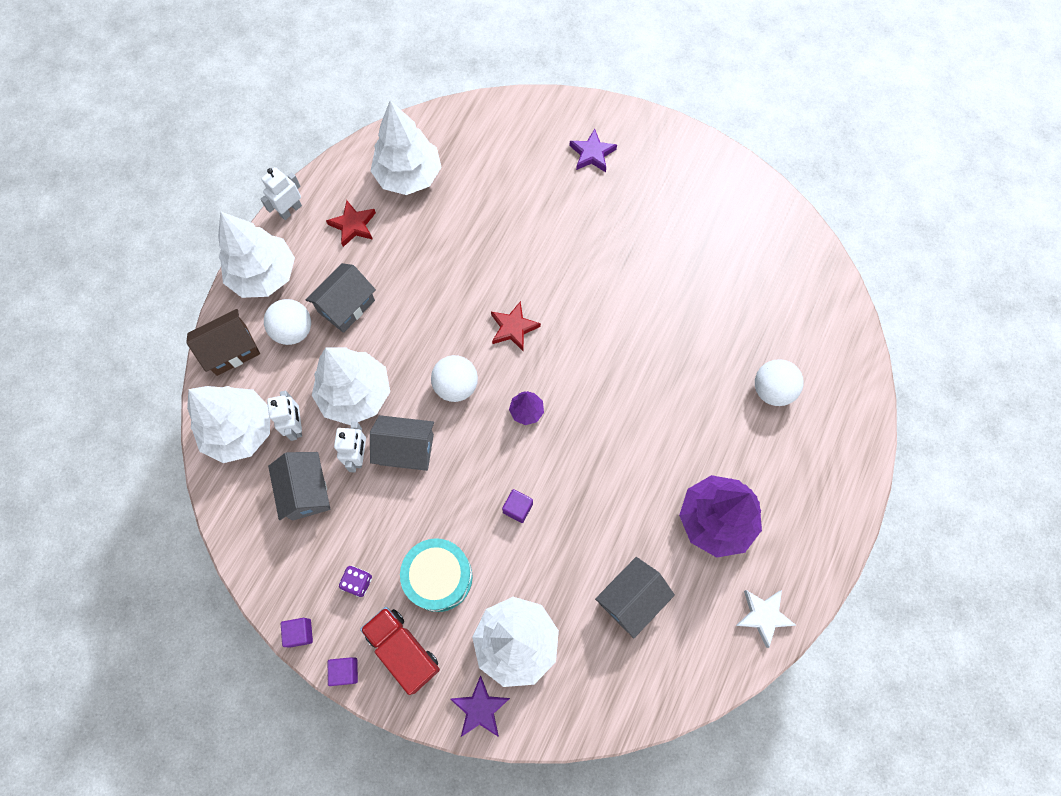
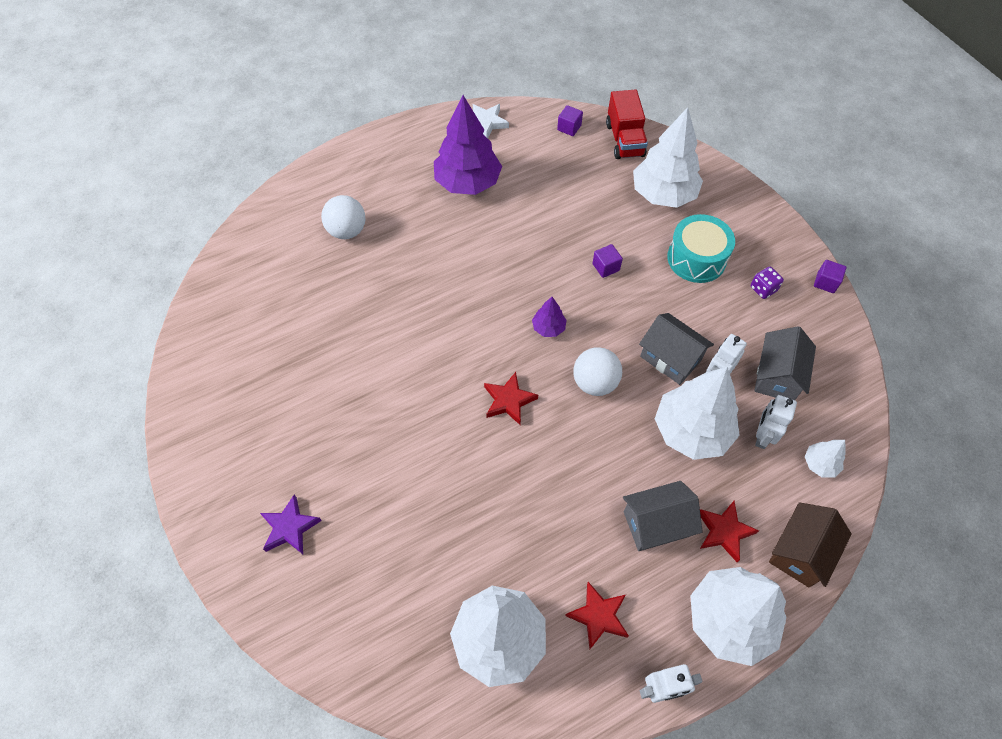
camera: 145 degrees left, 10 degrees down
(231, 350) = (800, 552): brown house -> brown house turned 60 degrees counterclockwise
(240, 430) = (820, 464): white tree -> white tree, size x0.45
(294, 331) = (724, 531): white ball -> red star
(345, 671) = (800, 242): purple cube -> purple cube (569, 128)
(403, 650) = (749, 232): red truck -> red truck (625, 140)
(480, 708) = (711, 176): purple star -> none
(631, 599) = (565, 174): grey house -> none

